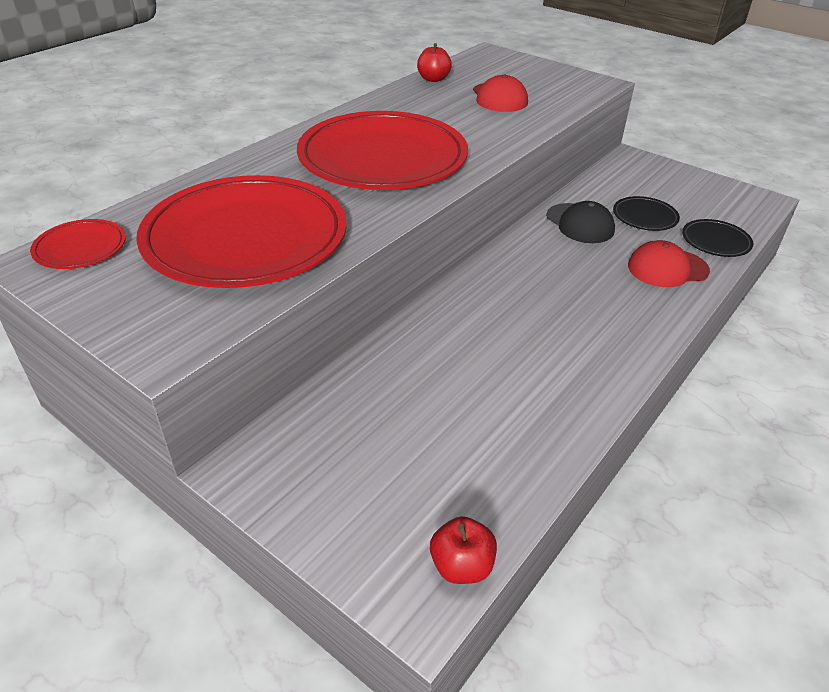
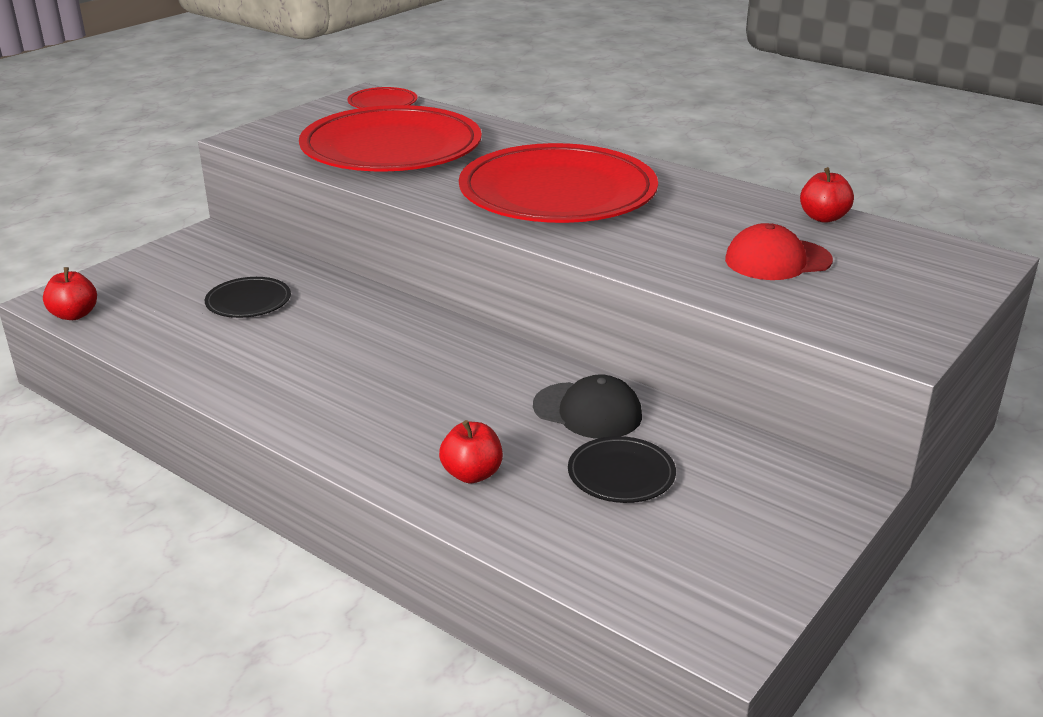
camera: 90 degrees right, 10 degrees down
(580, 223) = (587, 411): black cap -> black cap turned 120 degrees counterclockwise
(667, 268) = (472, 474): red cap -> red apple
(715, 241) = (554, 538): black plate -> black plate (248, 301)

